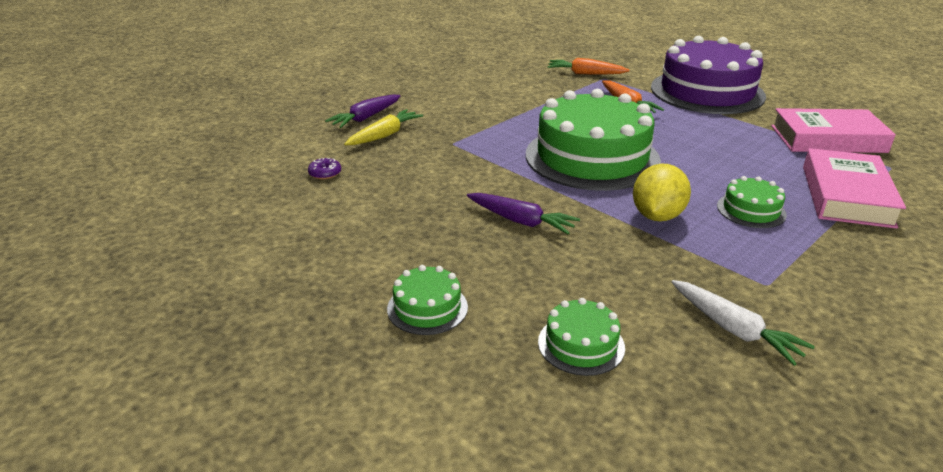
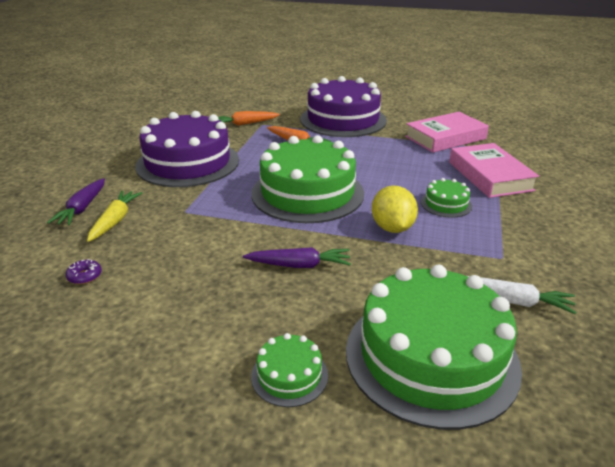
camera: 30 degrees left, 0 degrees up
(493, 99) = (188, 163): none -> purple cake
(581, 344) = (431, 356): green cake -> green cake, size x2.31

